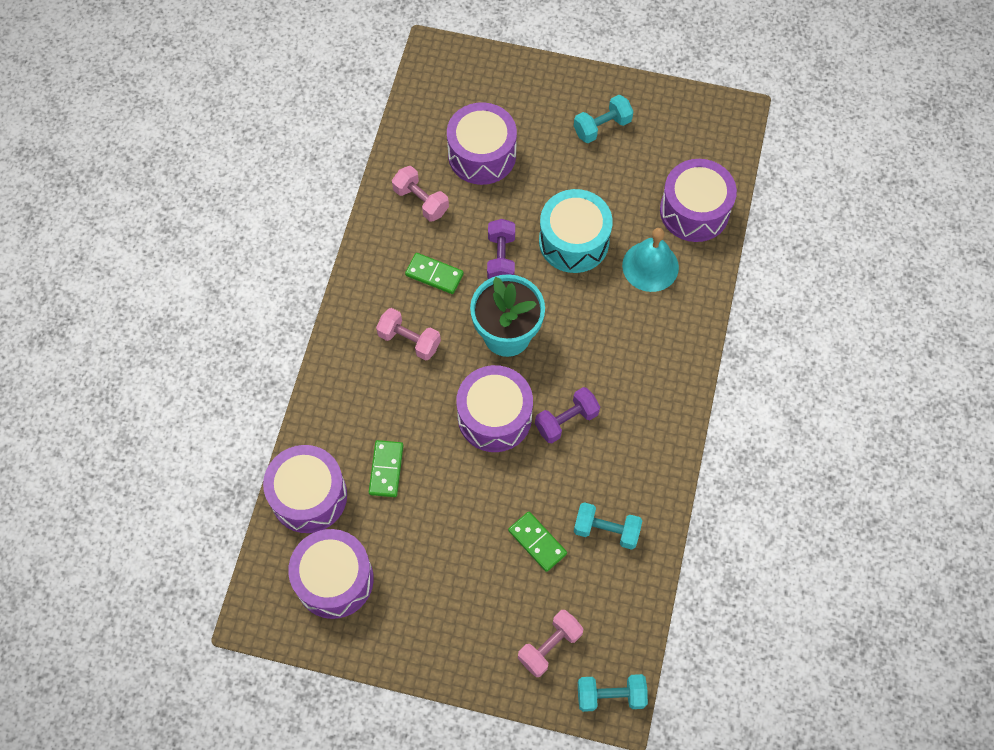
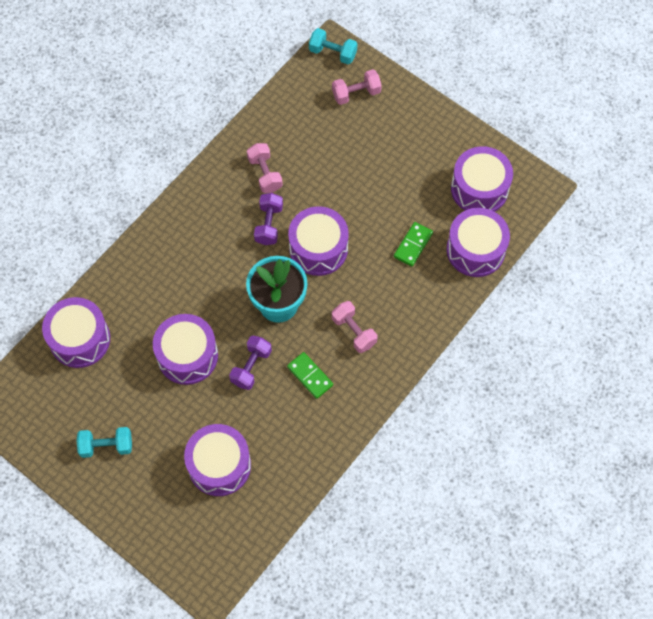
camera: 155 degrees left, 0 degrees up
(421, 201) = (290, 445): pink dumbbell -> pink dumbbell (265, 174)
(537, 542) = (331, 156): green domino -> none
(566, 420) = (269, 224): purple dumbbell -> purple dumbbell turned 75 degrees counterclockwise
(574, 241) = (187, 355): turquoise drum -> purple drum
(606, 530) = (282, 144): turquoise dumbbell -> none
(650, 266) = (141, 310): turquoise bell -> none

